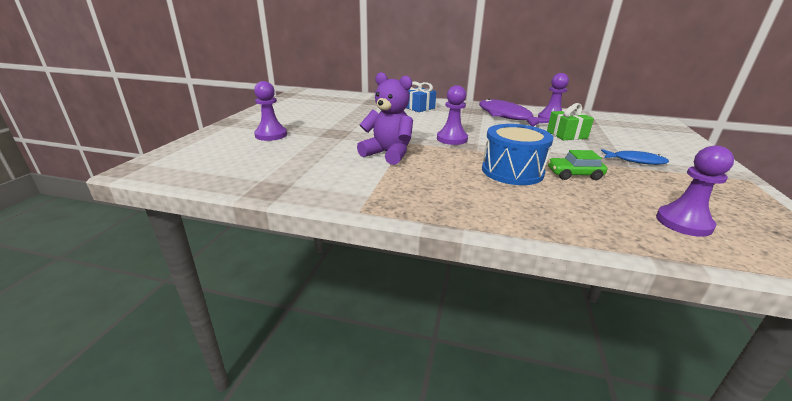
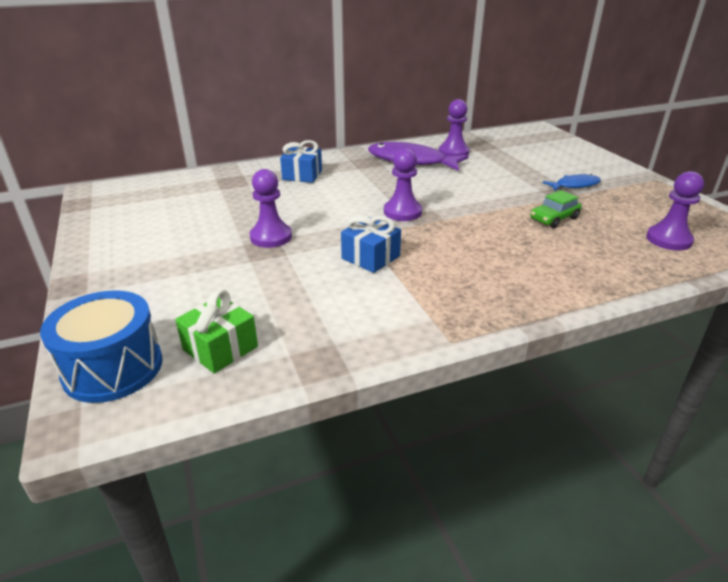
camera: 35 degrees left, 5 degrees up
(271, 135) = (184, 284): purple pawn -> purple pawn (271, 237)
(388, 154) = (370, 257): purple teddy bear -> blue gift
(512, 171) = (507, 234): blue drum -> blue drum (113, 368)
(566, 135) = (491, 170): green gift -> green gift (220, 348)

